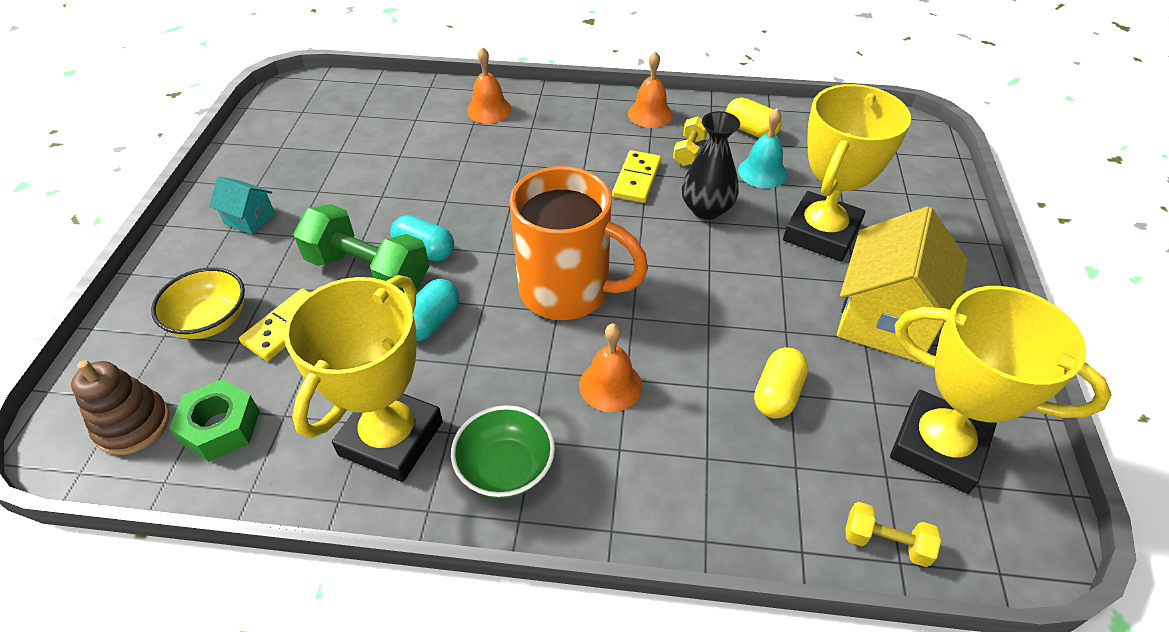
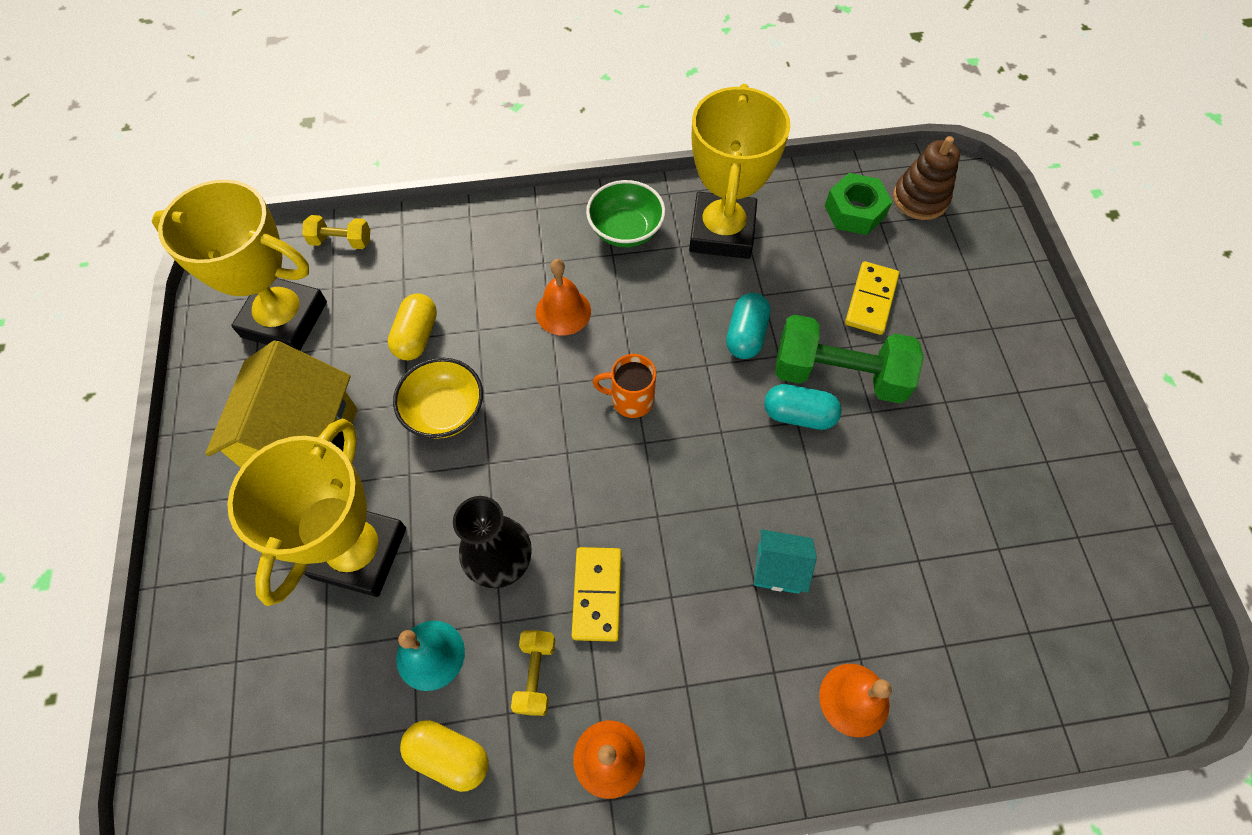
camera: 165 degrees right, 15 degrees up
(211, 321) = (941, 290): yellow bowl -> yellow bowl (445, 411)
(249, 219) = (1011, 411): turquoise house -> turquoise house (778, 569)
(567, 291) = (630, 400): orange mug -> orange mug, size x0.45

